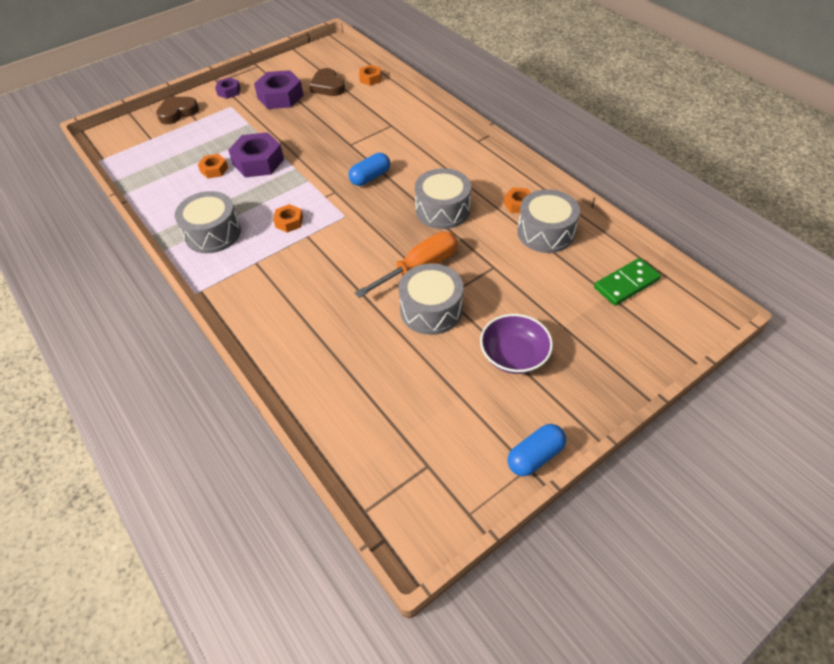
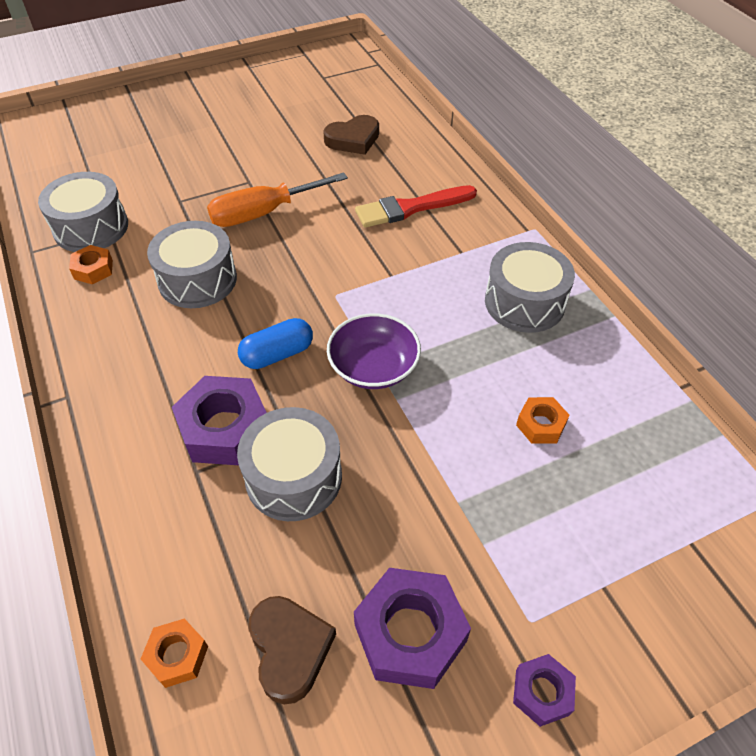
camera: 170 degrees left, 0 degrees up
(177, 112) = (658, 628): brown heart -> brown heart (353, 139)
(258, 162) = (461, 427): purple nut -> purple nut (224, 428)
(289, 222) = (415, 300): orange nut -> none
(299, 294) = (411, 208): none -> red brush
(431, 310) = (271, 172): grey drum -> grey drum (293, 477)
(514, 355) = (213, 126): purple bowl -> purple bowl (373, 367)
(535, 456) = (240, 71): blue capsule -> none
(626, 284) = (57, 163): green domino -> none

